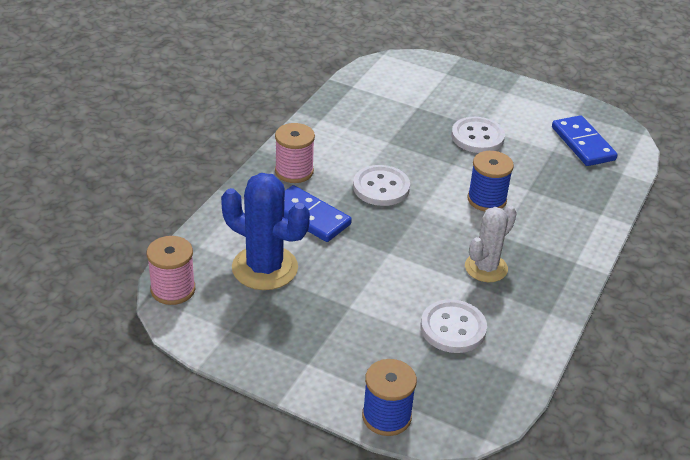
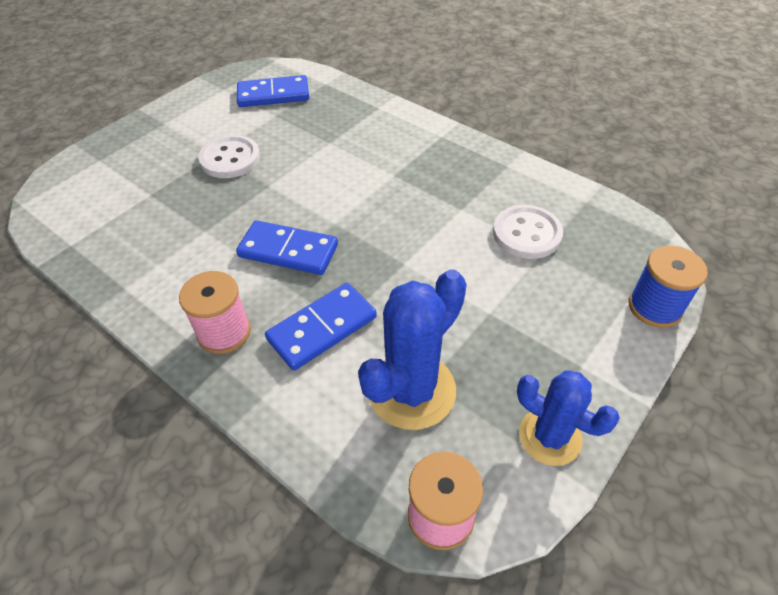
camera: 75 degrees left, 10 degrees up
(239, 343) = (550, 437): none -> blue cactus
(381, 187) = (288, 251): white button -> blue domino
(486, 199) = (337, 173): blue spool -> none
(486, 268) = (441, 194): white cactus -> none

